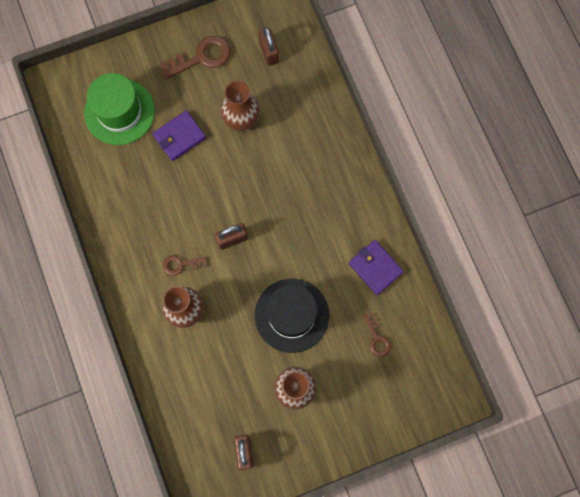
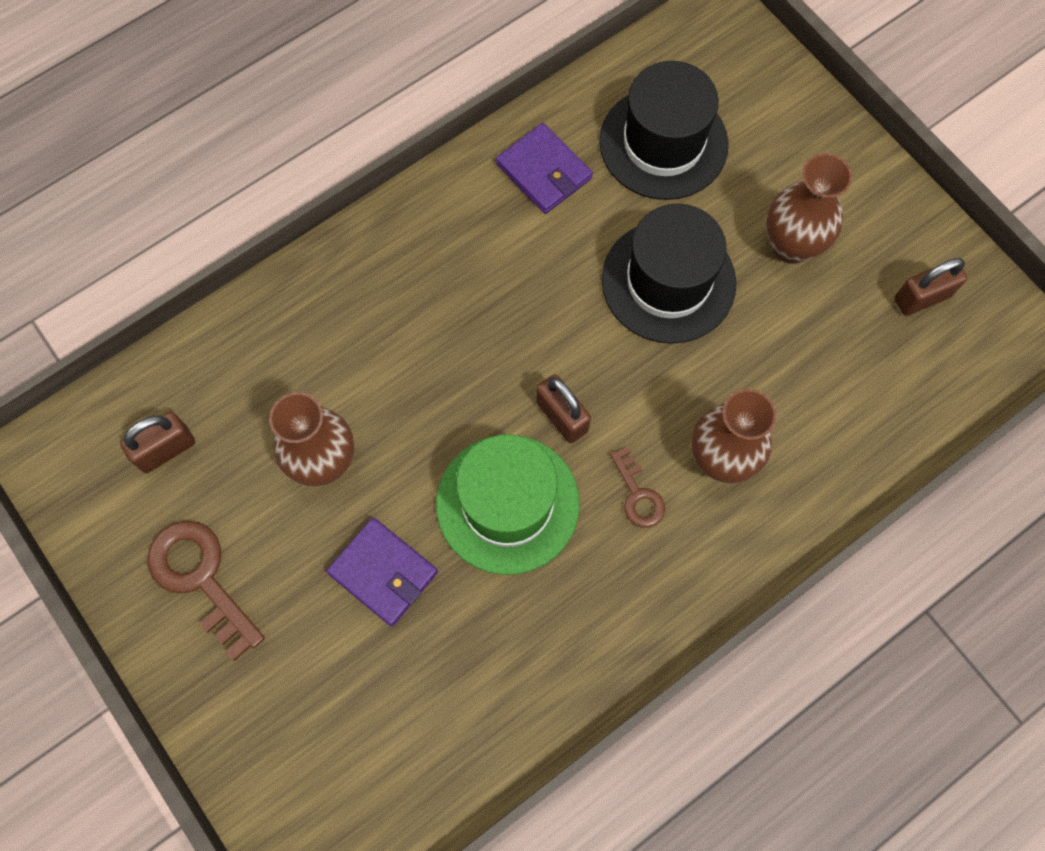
camera: 105 degrees left, 5 degrees down
(119, 112) = (356, 713): green hat -> green hat (507, 504)
(375, 268) = (544, 171): purple wallet -> purple wallet turned 75 degrees counterclockwise
(377, 338) = (663, 143): brown key -> black hat

